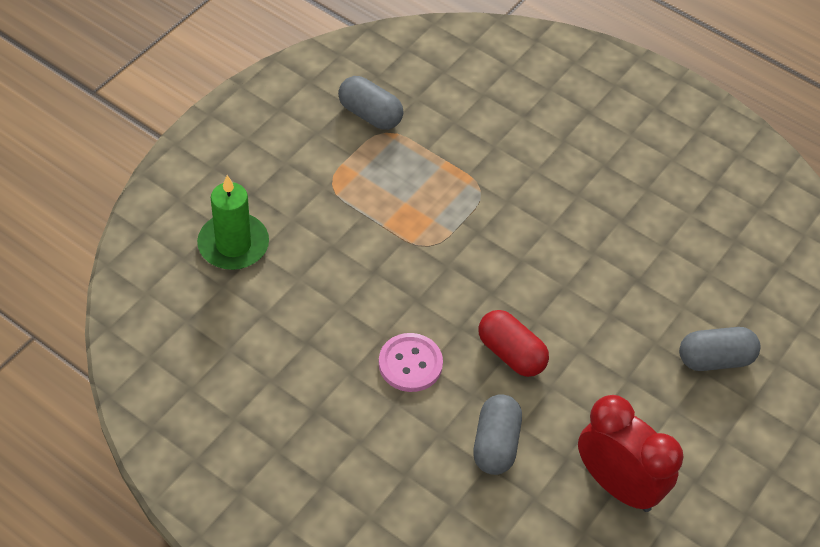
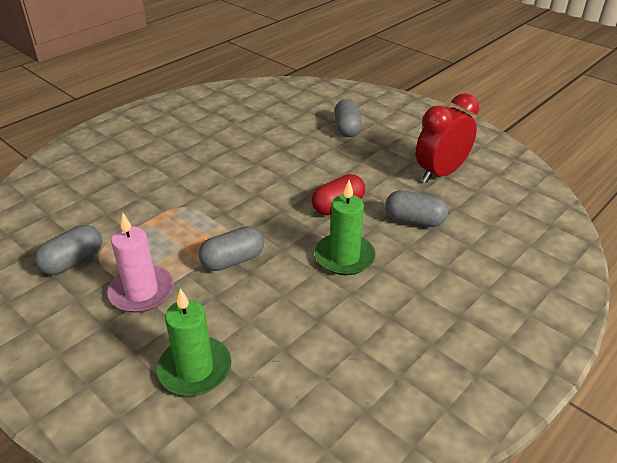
camera: 80 degrees left, 15 degrees down
(332, 182) = (142, 291): none -> pink candle
(389, 253) = (233, 260): none -> grey capsule
(410, 364) = (344, 257): pink button -> green candle

